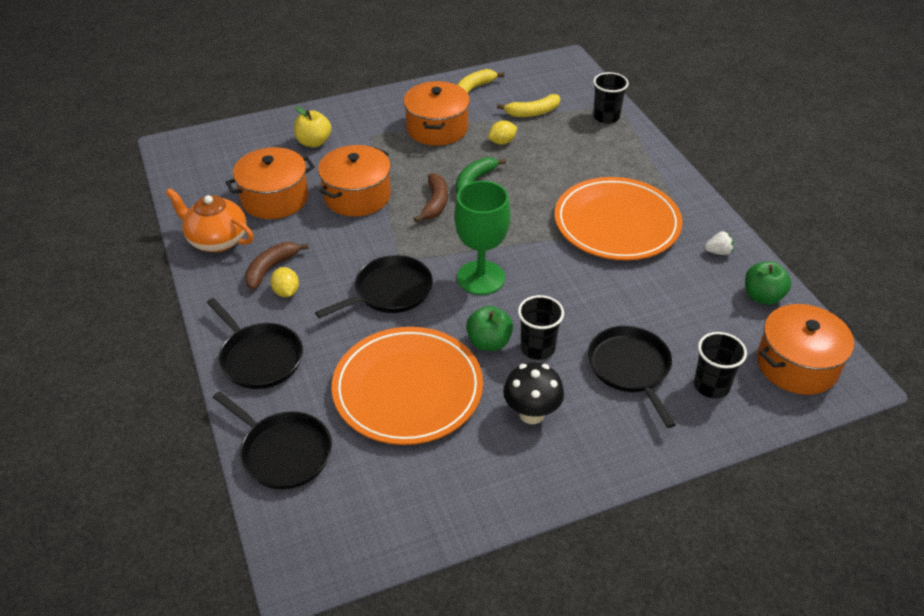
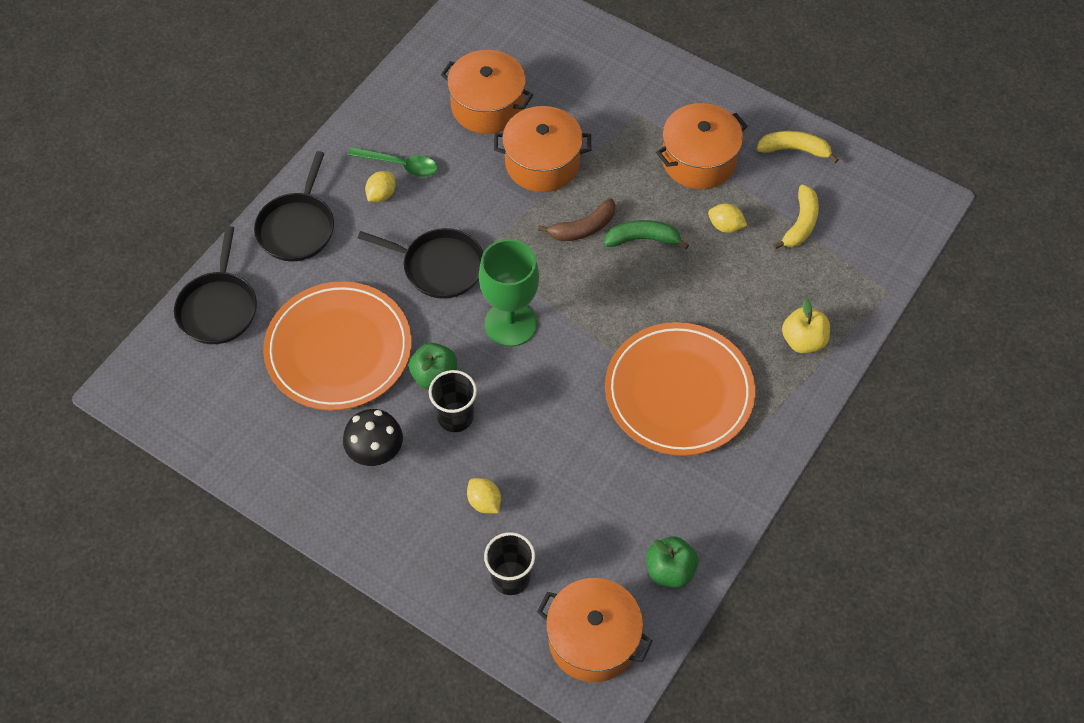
camera: 55 degrees right, 15 degrees up
(217, 240) = (403, 104): orange teapot -> none
(271, 268) = (400, 165): brown banana -> green spoon
(314, 142) = (589, 80): yellow apple -> yellow apple (803, 341)
(532, 112) = (800, 224): yellow banana -> yellow banana turned 105 degrees counterclockwise
(606, 117) = (854, 293): black cup -> none
(630, 368) = (484, 502): black pan -> yellow lemon
(718, 252) = (708, 502): white strawberry -> none

